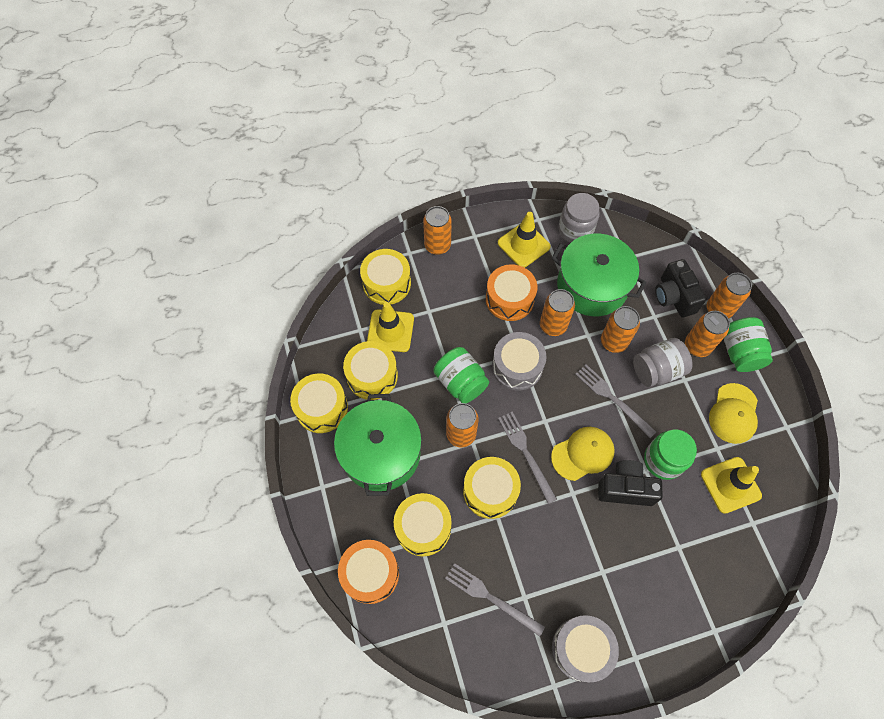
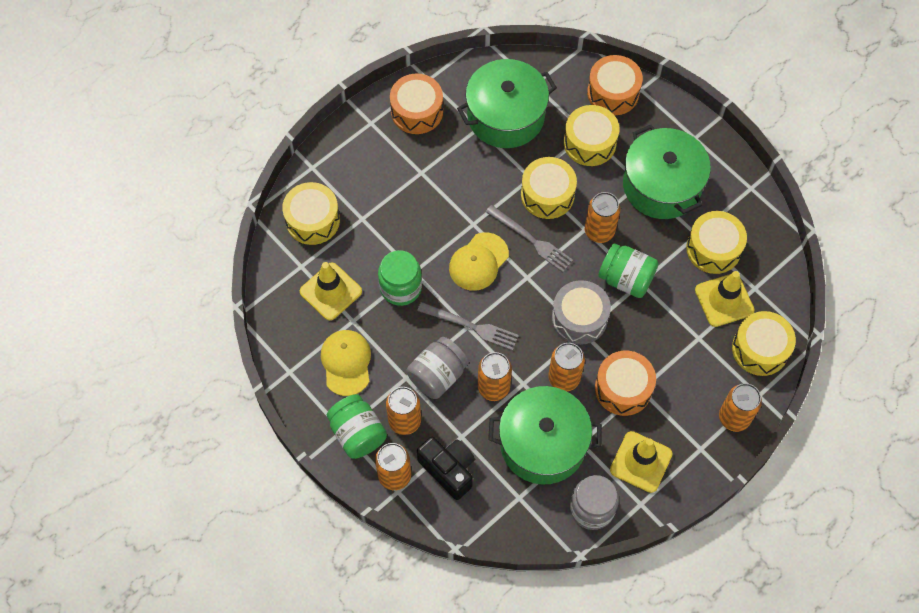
camera: 155 degrees right, 0 degrees up
(322, 408) = (740, 200): yellow drum -> yellow drum (313, 220)
(491, 598) = (506, 116): grey fork -> green pot
(581, 649) = (417, 111): grey drum -> orange drum
(625, 488) = (427, 247): black camera -> none

